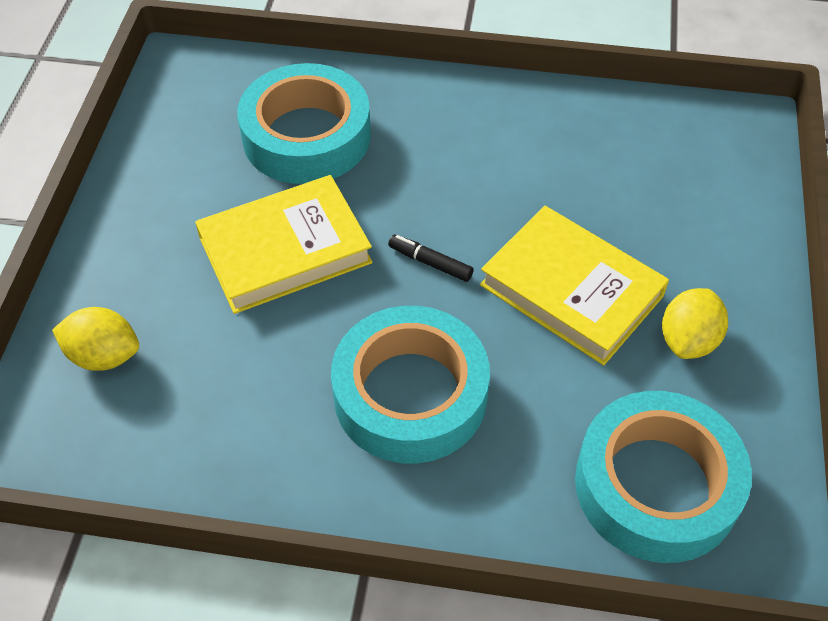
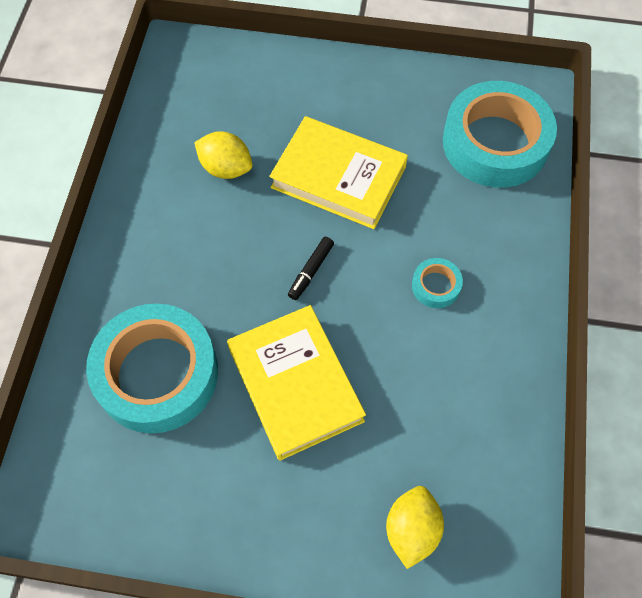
camera: 90 degrees left, 10 degrees up
(410, 394) = (436, 286): turquoise tape -> turquoise tape, size x0.42
(571, 290) = (338, 177): yellow book -> yellow book turned 75 degrees clockwise
(688, 340) = (381, 112): yellow lemon -> yellow lemon (226, 168)

